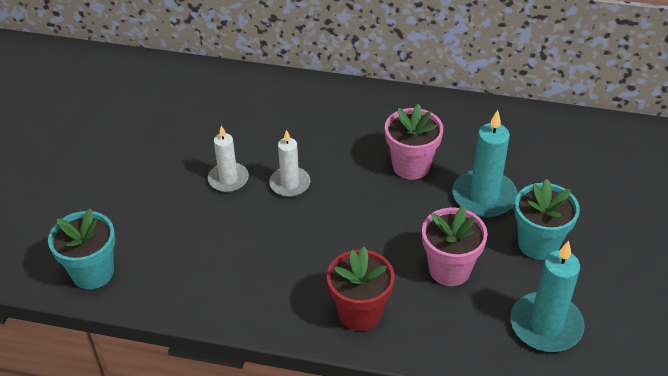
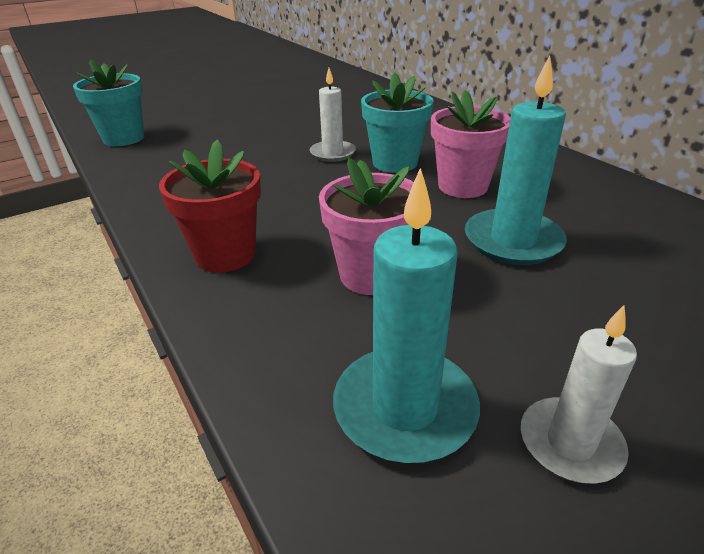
camera: 45 degrees right, 10 degrees down
(228, 179) = (294, 134): white candle -> white candle (570, 443)
(538, 244) = (526, 316): turquoise flower pot -> turquoise flower pot (395, 163)

